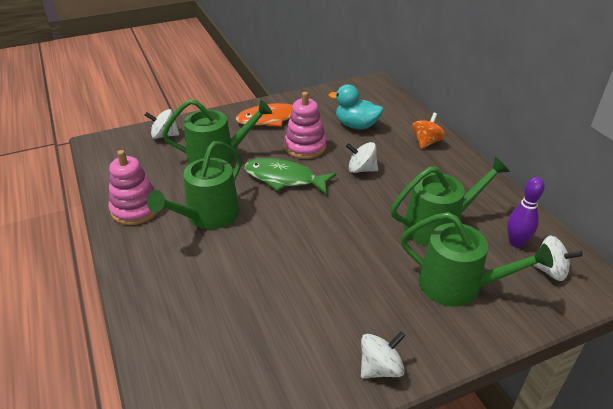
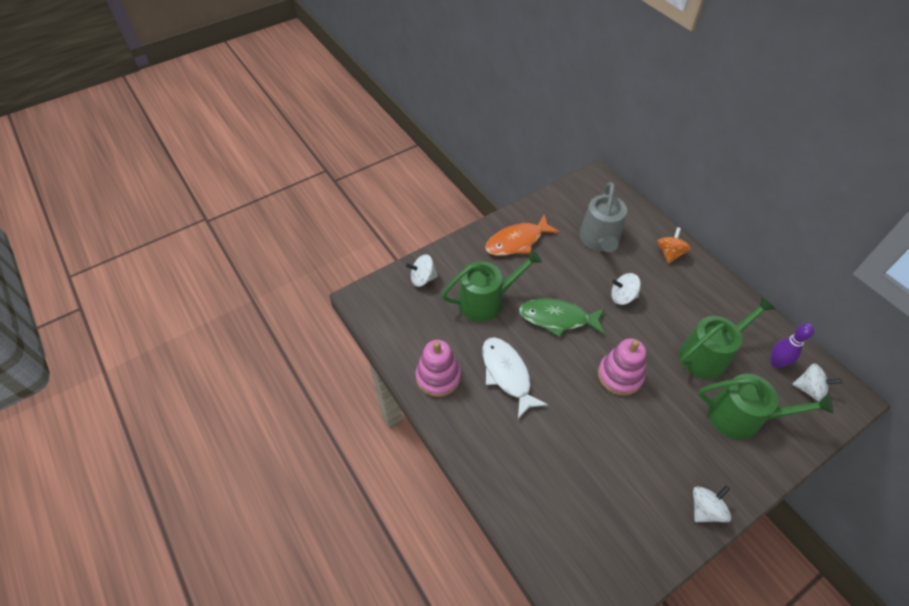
camera: 10 degrees left, 15 degrees up
(208, 216) = (507, 374): green watering can -> white fish
(305, 147) = (562, 275): pink stacking toy -> pink stacking toy (620, 375)
(356, 125) = (599, 240): turquoise duck -> grey watering can

